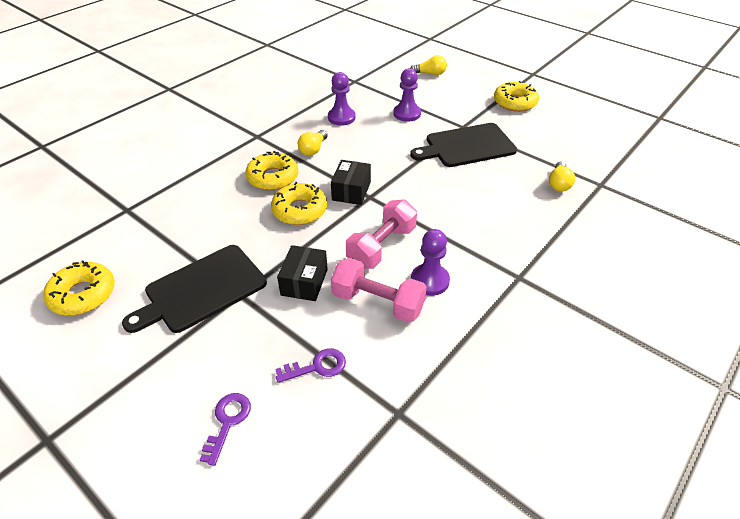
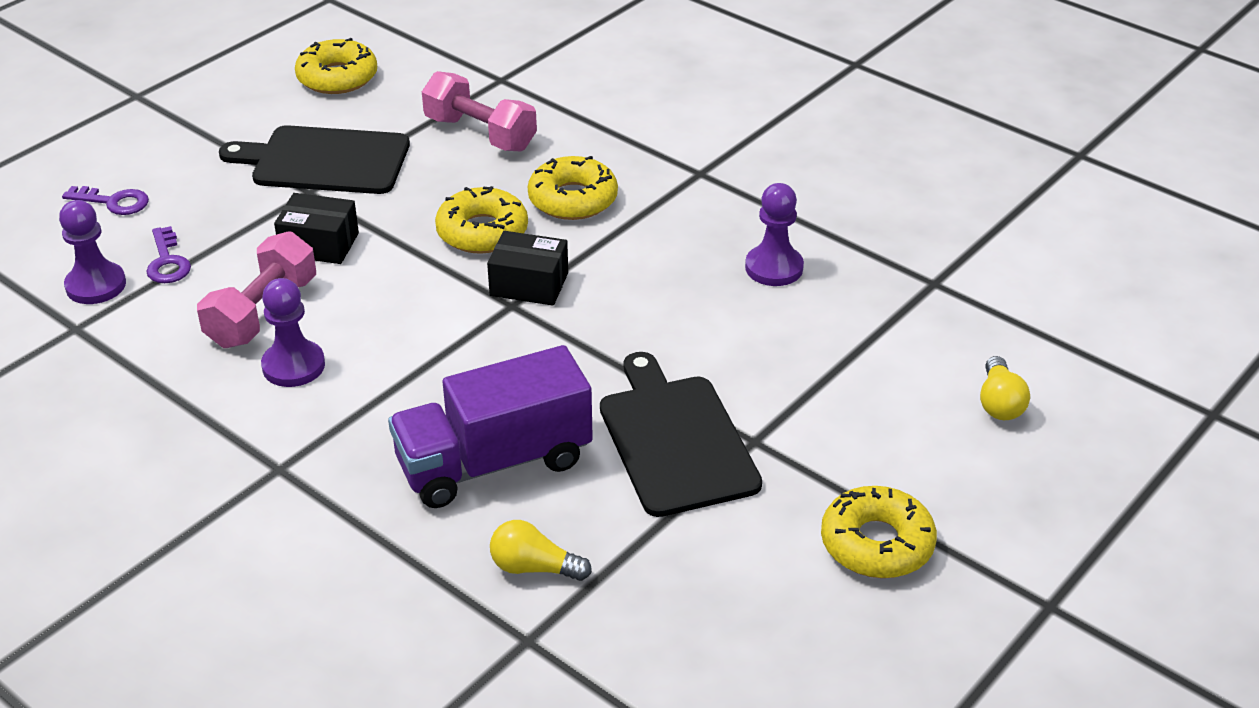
camera: 90 degrees right, 5 degrees down
(202, 289) = (325, 161): black cutting board -> black cutting board turned 45 degrees counterclockwise
(313, 149) = (658, 237): yellow light bulb -> none
(381, 246) = (381, 317): pink dumbbell -> pink dumbbell (480, 134)
(407, 114) = (799, 358): purple pawn -> purple pawn (96, 285)
(494, 198) = (494, 462): none -> purple truck

